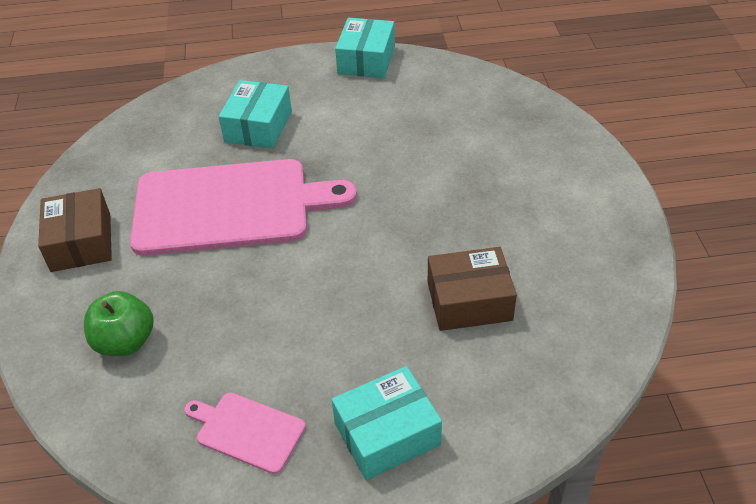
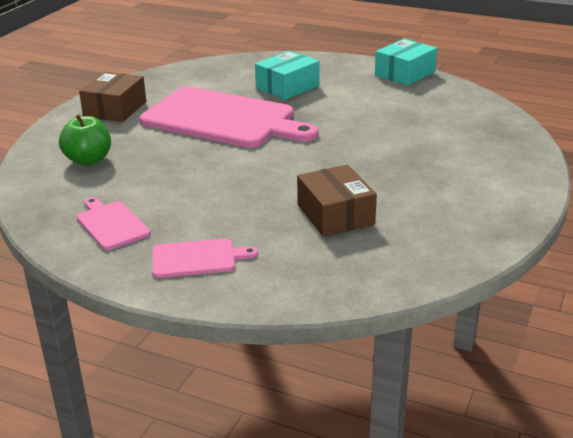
camera: 30 degrees right, 15 degrees down
(387, 434) = (197, 258): turquoise box -> pink cutting board
(469, 301) = (335, 214): brown box -> brown box turned 45 degrees clockwise

